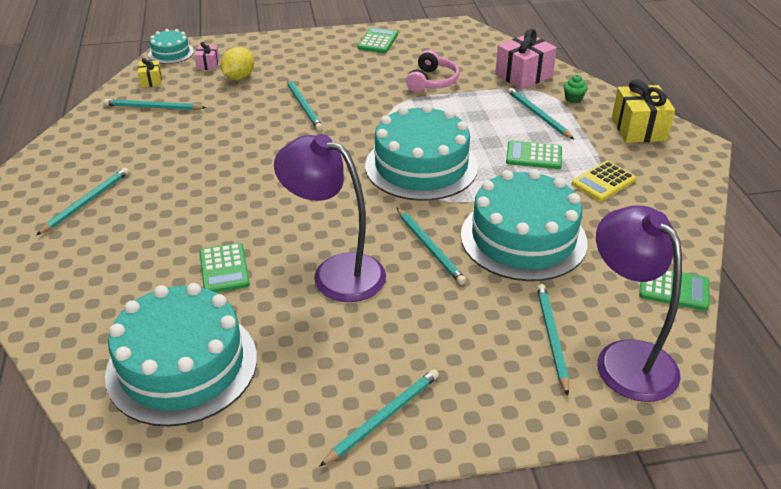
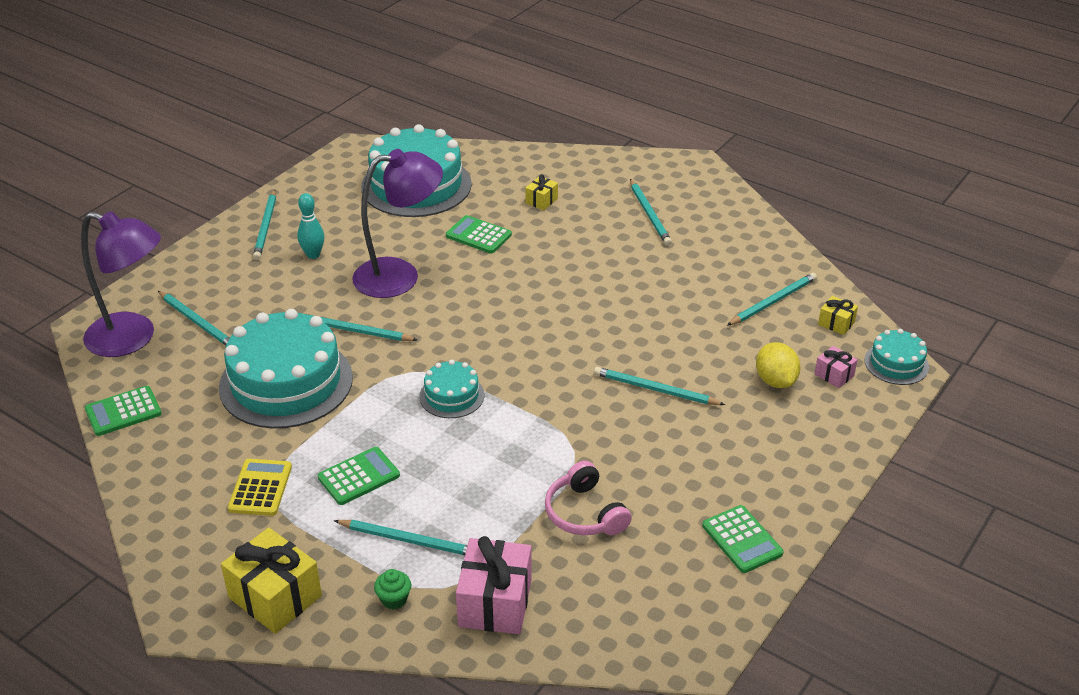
camera: 135 degrees right, 0 degrees up
(124, 268) = (541, 201): none -> yellow gift
(378, 345) = (313, 255): none -> turquoise bowling pin
(421, 166) = (451, 396): turquoise cake -> turquoise cake, size x0.49

